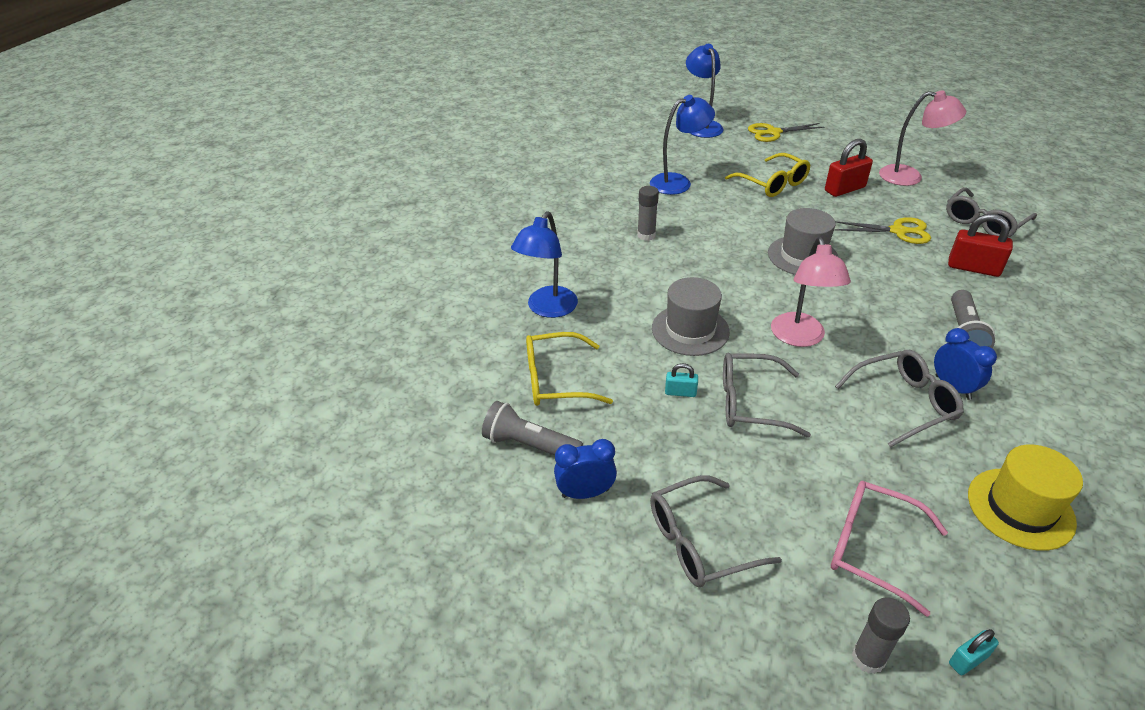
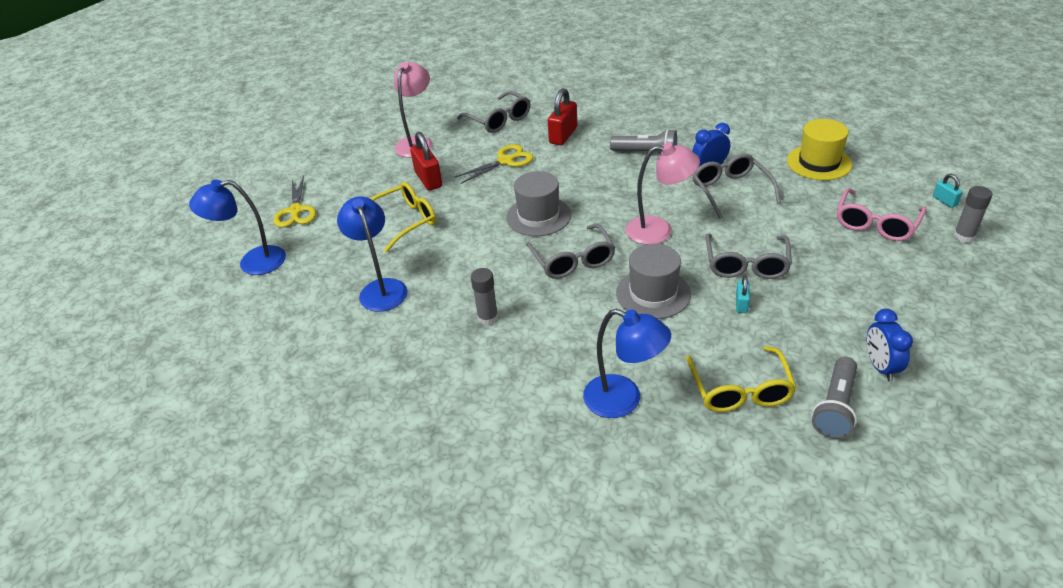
camera: 85 degrees left, 0 degrees up
(699, 542) = (905, 302): grey glasses -> grey glasses (573, 260)
(898, 231) = (506, 161): yellow scissors -> yellow scissors turned 45 degrees clockwise

